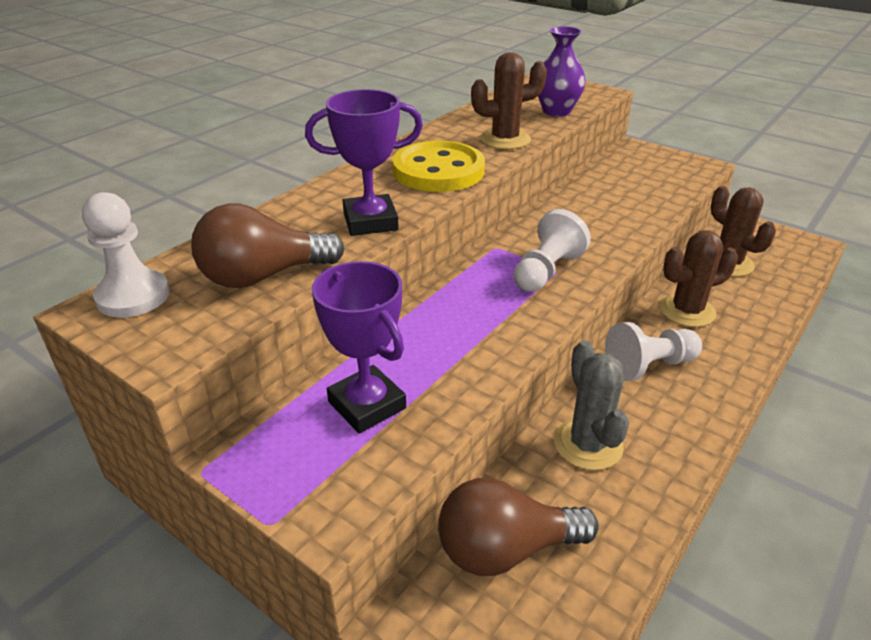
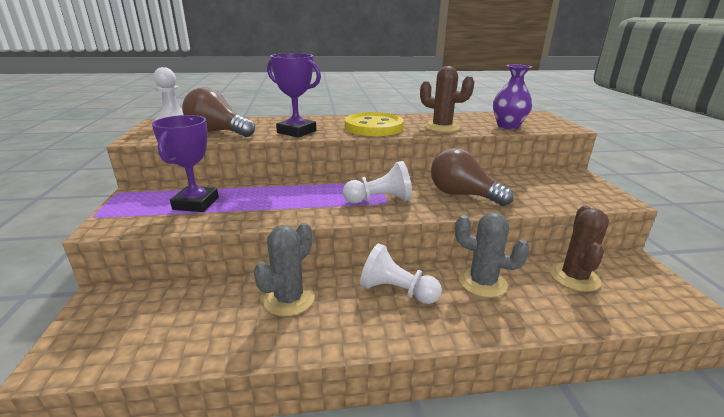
camera: 45 degrees right, 10 degrees down
(505, 549) = (172, 308): brown light bulb -> brown light bulb (462, 195)
(687, 311) = (482, 282): brown cactus -> grey cactus

